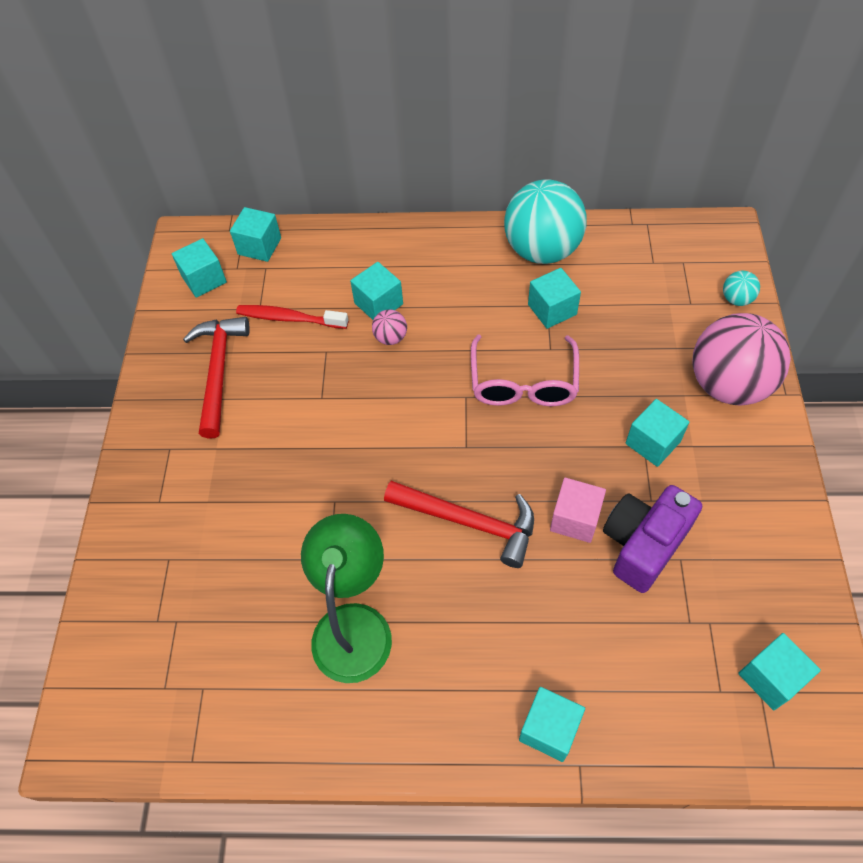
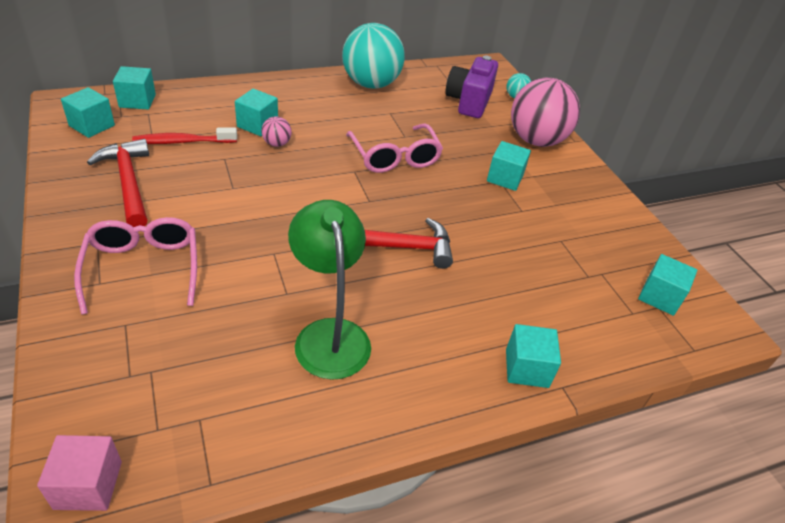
camera: 30 degrees left, 15 degrees down
(202, 492) = (143, 268): none -> pink glasses
(552, 309) = (395, 115): turquoise cube -> none
(575, 519) = (474, 230): pink cube -> pink cube (88, 485)
(643, 545) = (531, 237): purple camera -> purple camera (469, 101)

